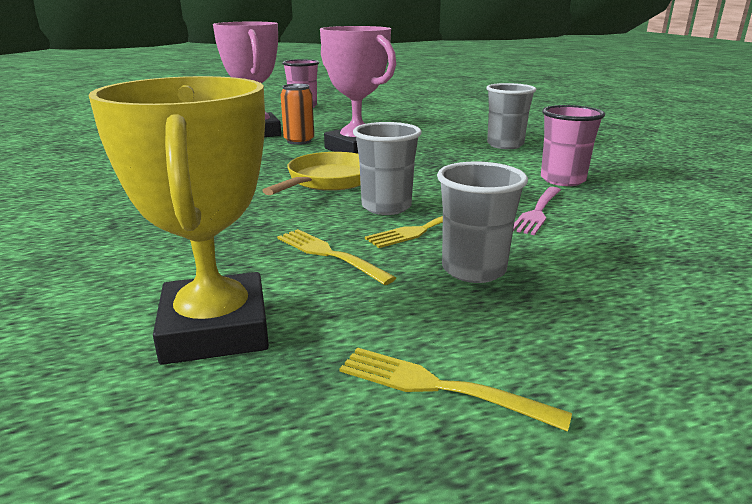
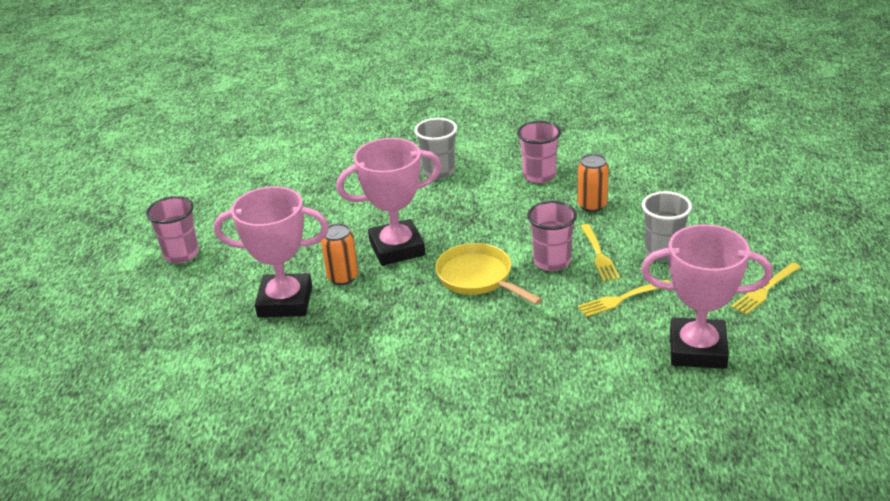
camera: 65 degrees left, 10 degrees up
(215, 329) = (697, 349): yellow trophy -> pink trophy
(386, 207) = (552, 262): grey cup -> pink cup
(538, 212) = (592, 205): pink fork -> orange can

